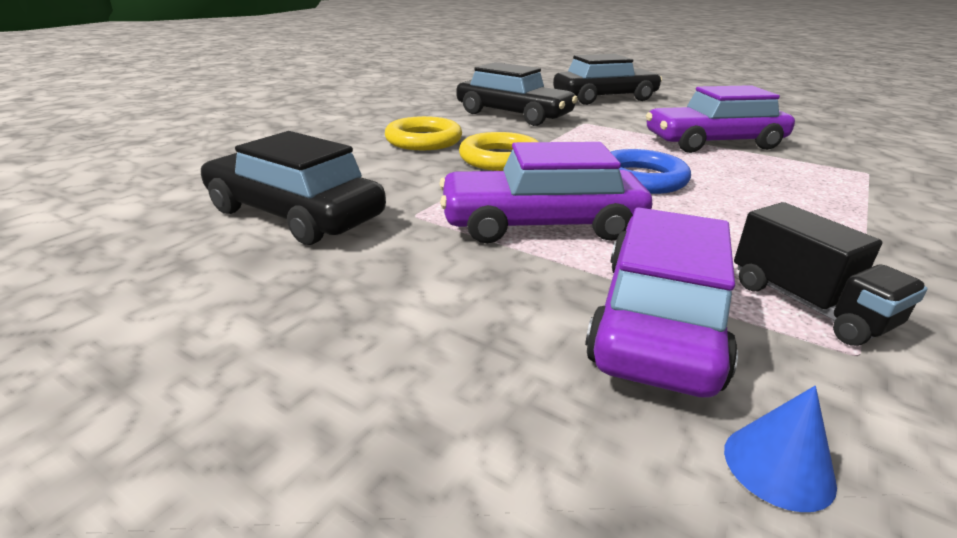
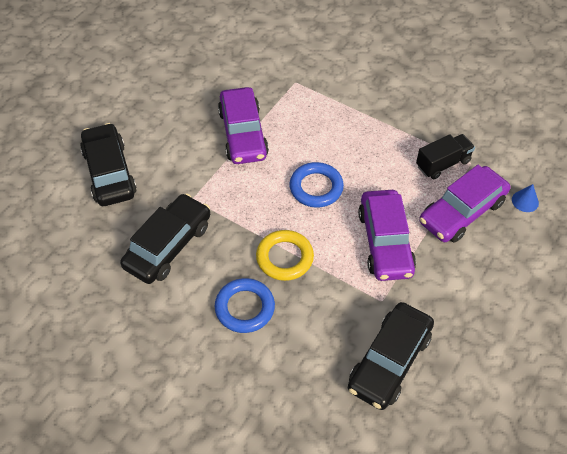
camera: 90 degrees left, 25 degrees up
(423, 140) = (245, 308): yellow ring -> blue ring
(659, 319) = (462, 212): purple car -> purple car turned 60 degrees counterclockwise

